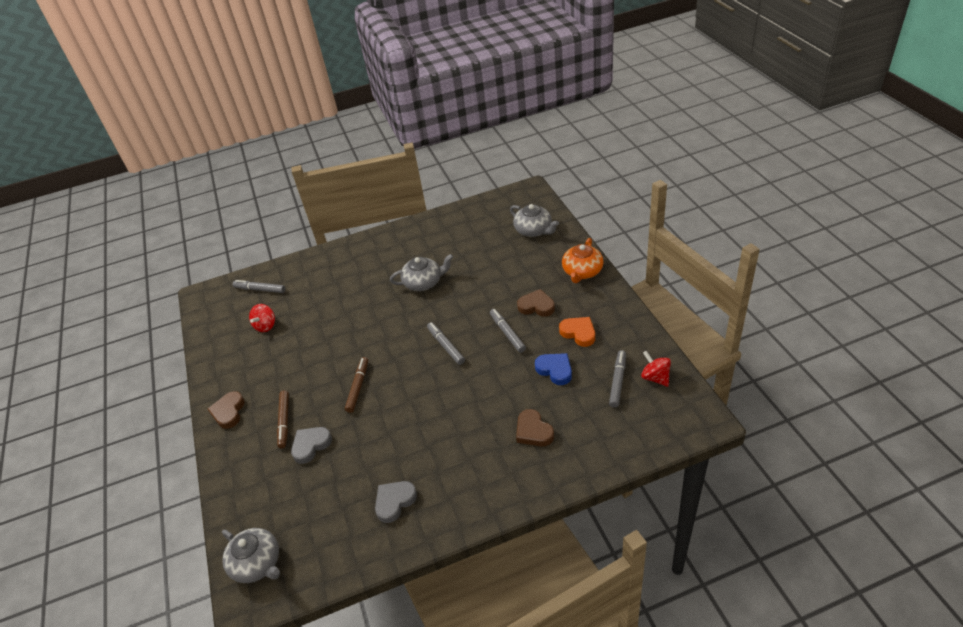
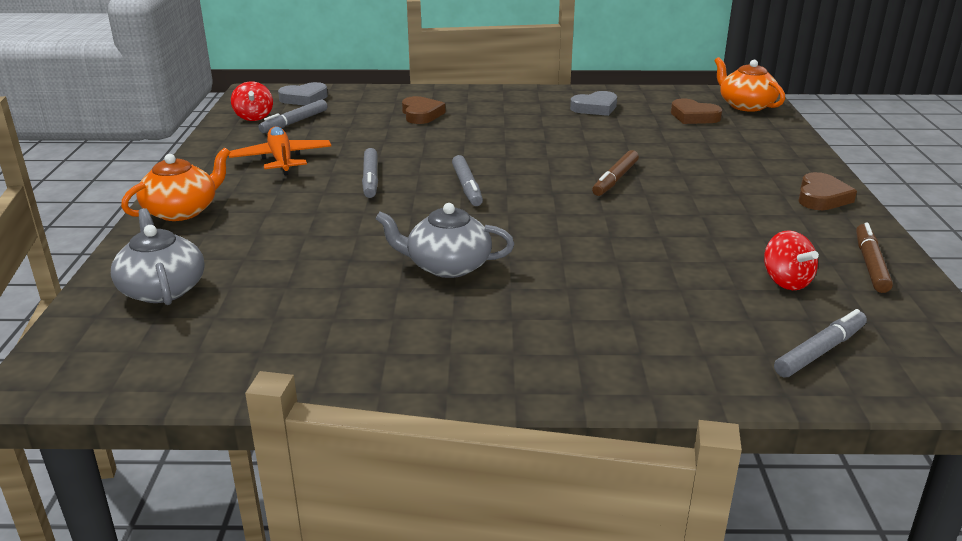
camera: 165 degrees left, 15 degrees down
(257, 563) = (745, 105): grey teapot -> orange teapot
(260, 289) = (820, 351): grey marker -> grey marker turned 75 degrees counterclockwise
(266, 326) = (786, 281): red spinning top -> red spinning top turned 120 degrees clockwise
(284, 421) = (728, 174): brown marker -> brown marker (870, 264)
(311, 445) = (689, 151): grey heart -> grey heart (304, 99)
(536, 306) = (299, 193): brown heart -> brown heart (693, 116)
(555, 370) = (349, 141): blue heart -> none
(578, 333) = (281, 159): orange heart -> orange plane

